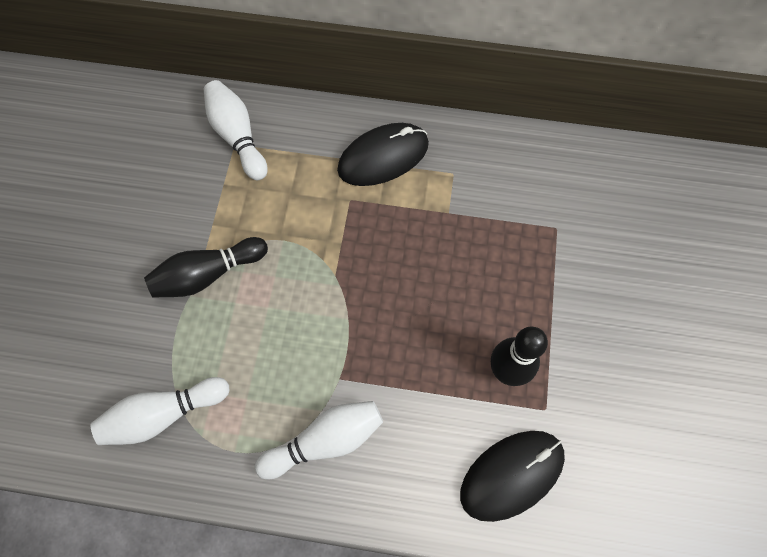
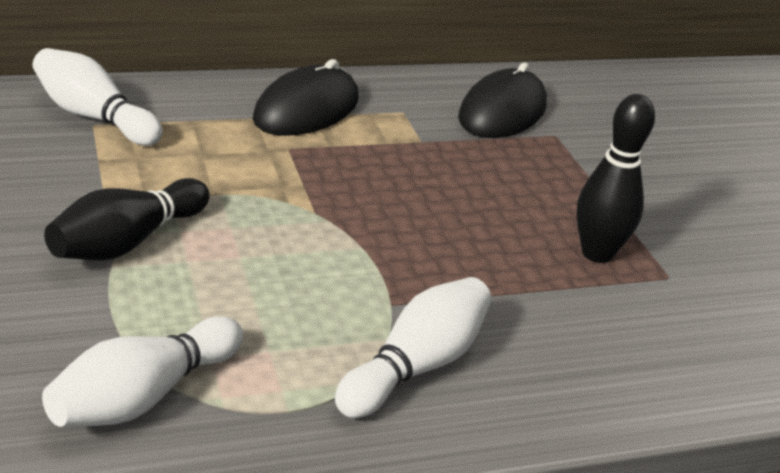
camera: 30 degrees left, 35 degrees down
(511, 475) = (680, 341): black mouse -> black mouse (502, 112)

